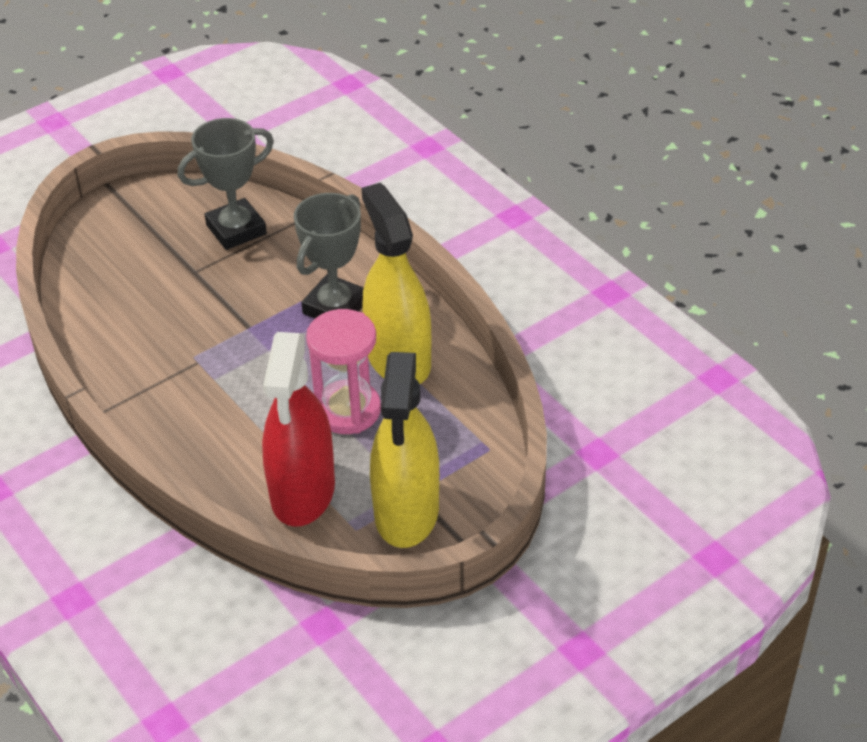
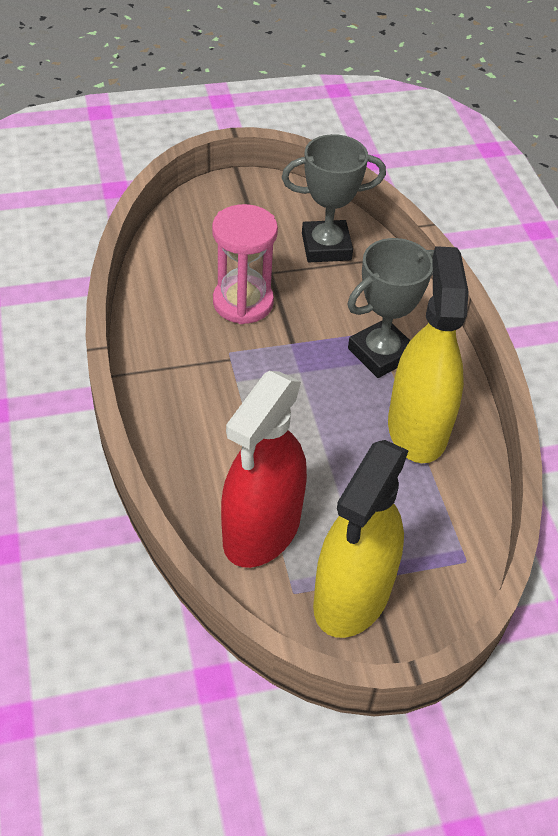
camera: 20 degrees right, 5 degrees up
(347, 410) = (344, 462): pink hourglass -> pink hourglass (243, 302)

